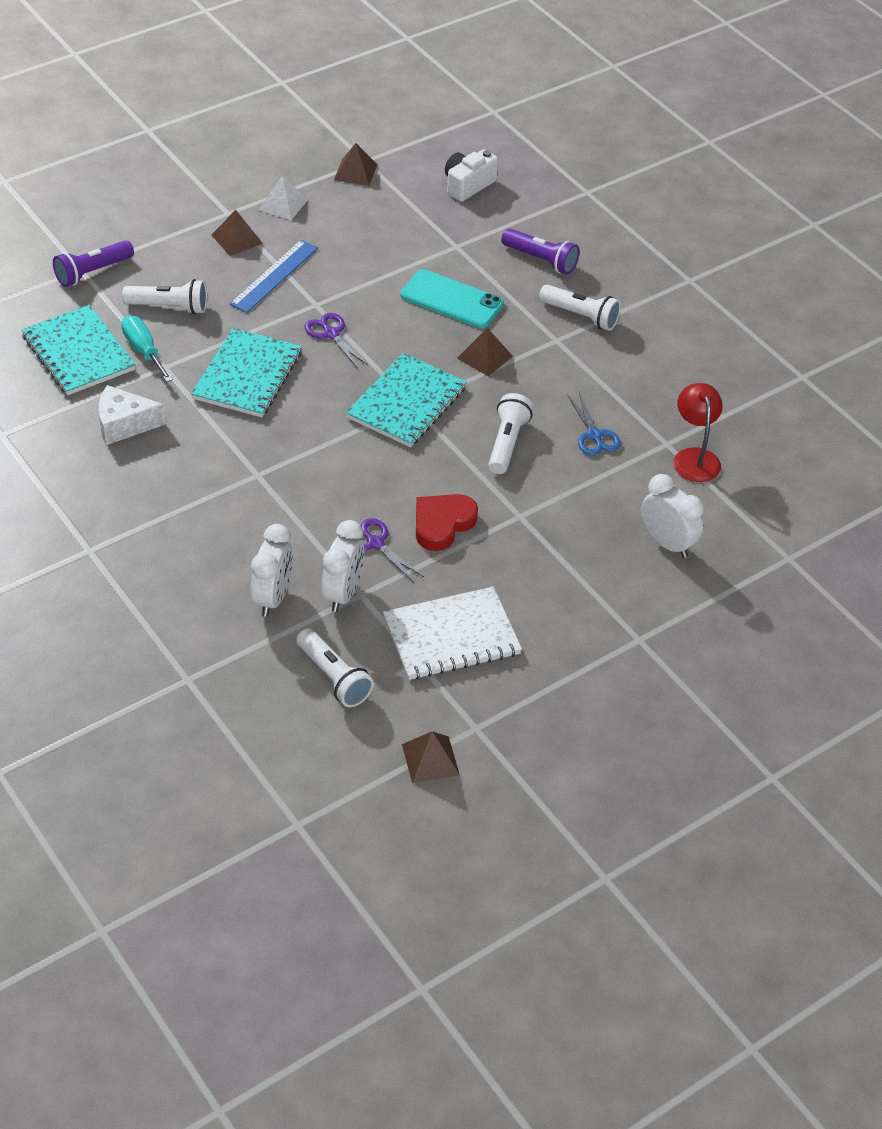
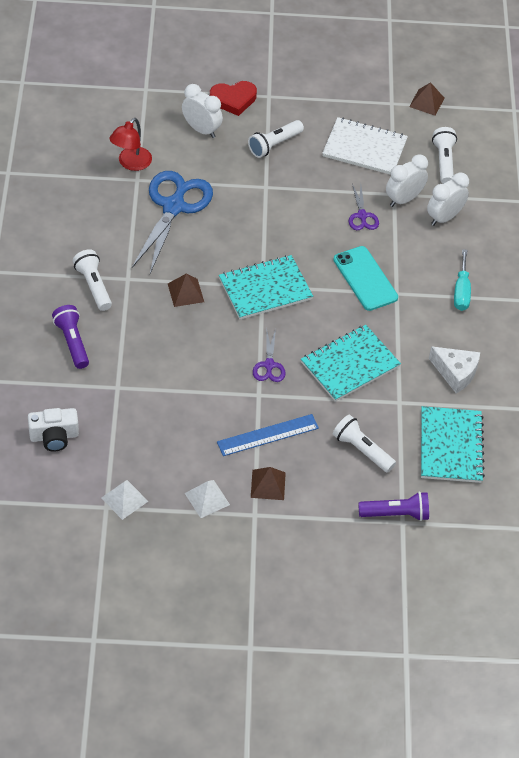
camera: 145 degrees left, 5 degrees up
(143, 351) = (405, 423): turquoise screwdriver -> turquoise screwdriver (461, 291)
(355, 172) = (124, 499): brown pyramid -> white pyramid
(442, 524) = (314, 206): red heart -> red heart (233, 99)
(451, 300) = (164, 346): turquoise phone -> turquoise phone (365, 278)
(507, 443) = (229, 231): white flashlight -> white flashlight (274, 145)
(594, 435) = (173, 207): blue scissors -> blue scissors, size x2.11
(667, 543) = (201, 130): white clock -> white clock turned 135 degrees clockwise

